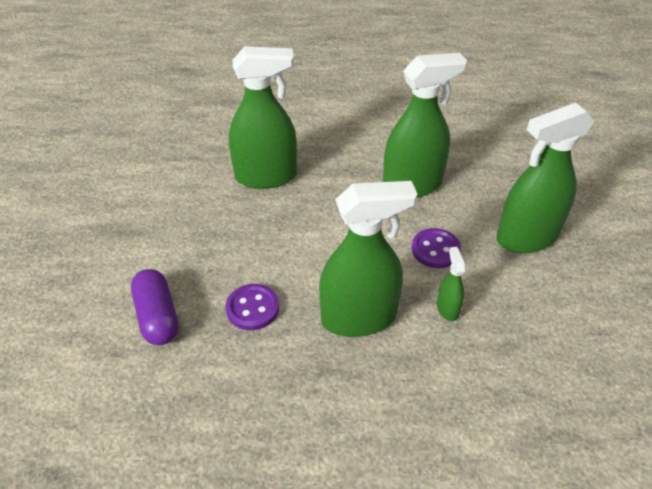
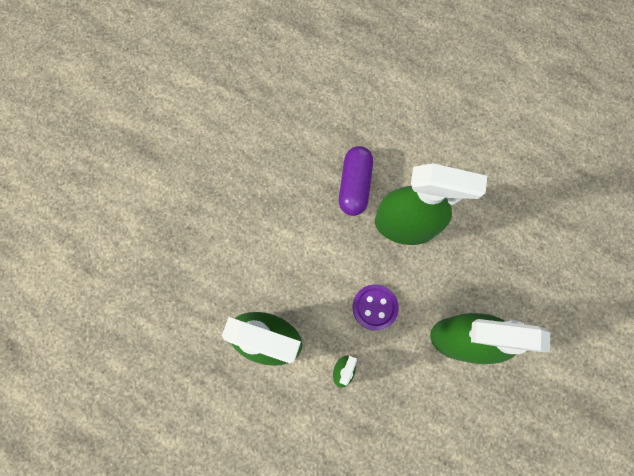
camera: 30 degrees right, 30 degrees up
(157, 316) = (129, 252): purple capsule -> purple capsule (354, 185)
(252, 308) = (199, 284): purple button -> none
(266, 176) = (286, 147): green spray bottle -> none

